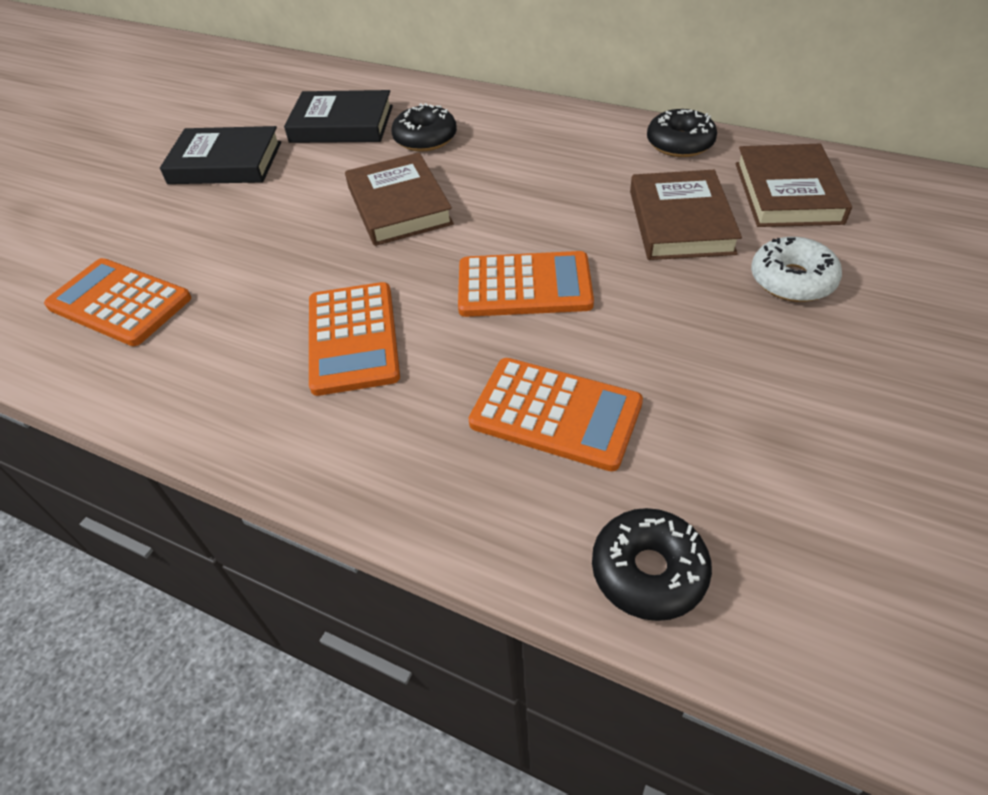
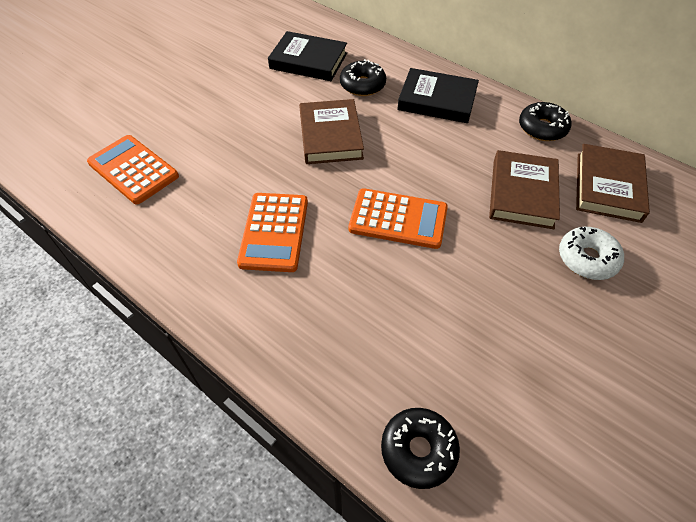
camera: 10 degrees right, 5 degrees up
(225, 163) = (223, 76): black book -> black book (437, 100)
(555, 413) = (391, 321): orange calculator -> none

